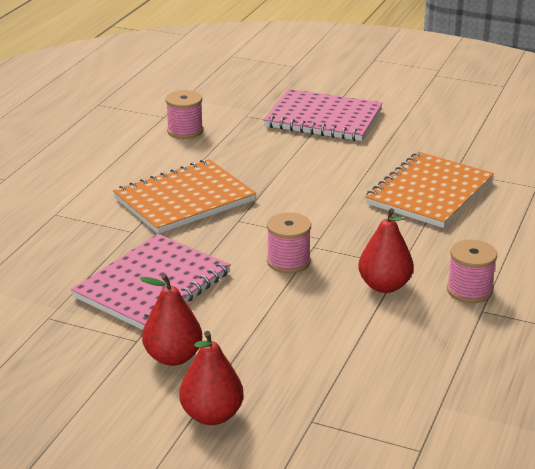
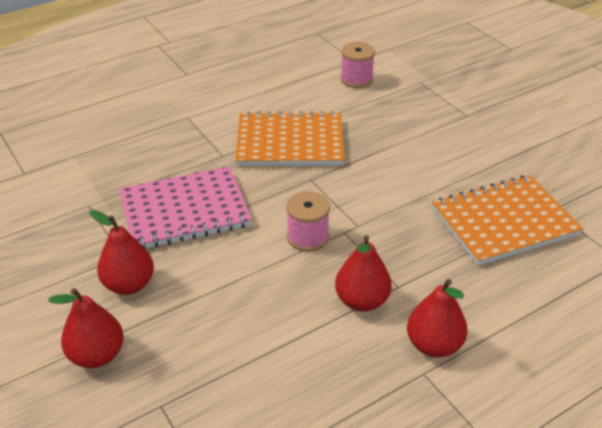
camera: 35 degrees right, 10 degrees up
(323, 118) = (483, 108): pink notebook -> none
(469, 290) = (433, 345): pink spool -> red pear

